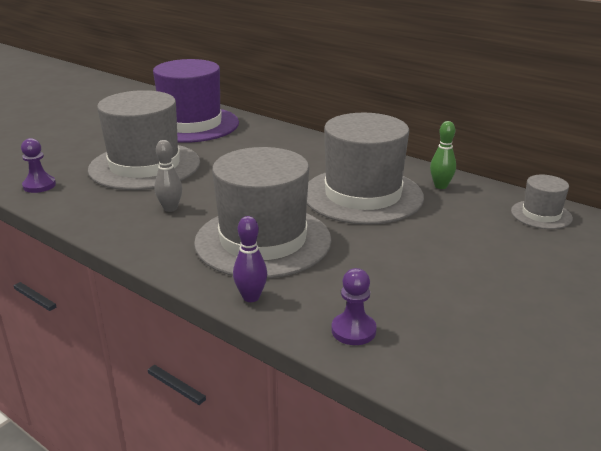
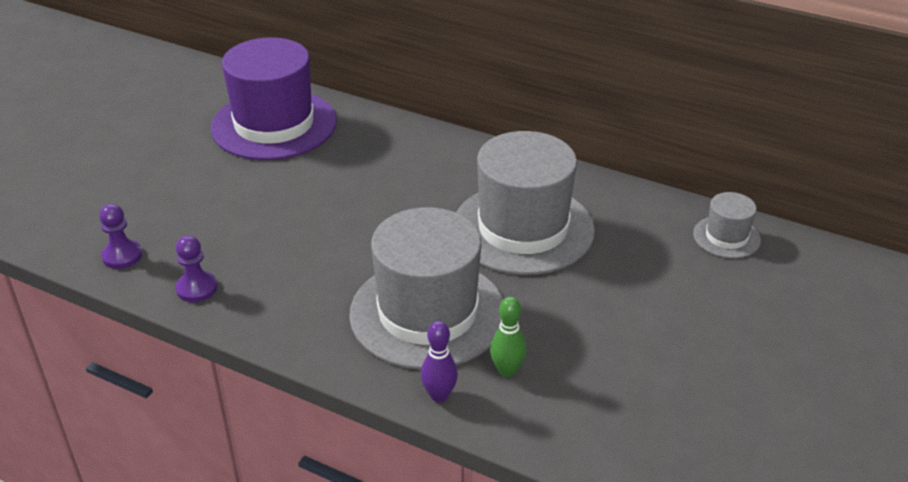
camera: 10 degrees left, 10 degrees up
(145, 166) = (242, 207): grey hat -> none
(170, 208) = (302, 275): grey bowling pin -> none
(353, 330) = (558, 424): purple pawn -> purple pawn (197, 288)
(440, 186) = (609, 203): green bowling pin -> green bowling pin (507, 370)

